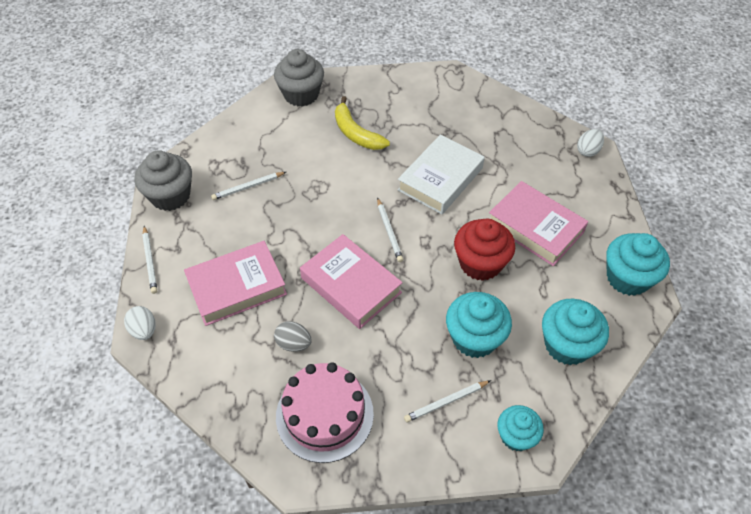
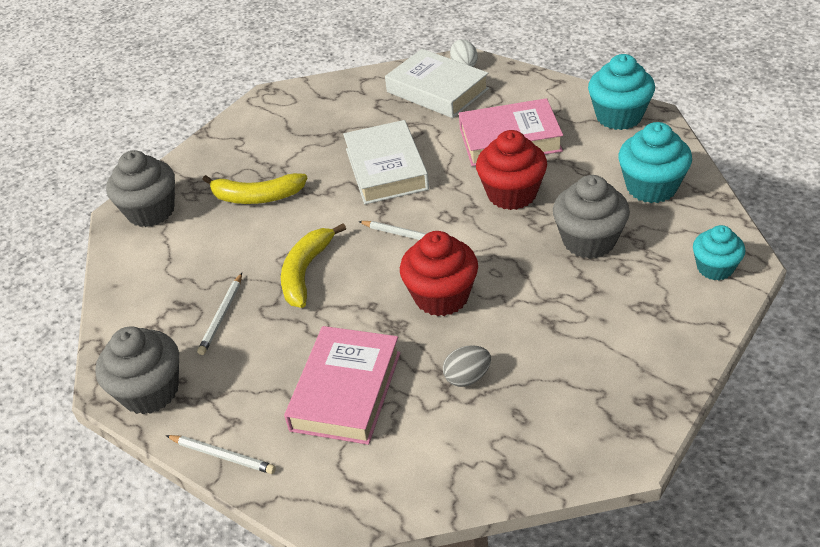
camera: 45 degrees left, 10 degrees down
(144, 330) = (315, 507): white egg -> none
(314, 201) = (305, 272): none -> yellow banana
(324, 415) = (575, 394): pink cake -> none
(351, 285) = (441, 296): pink book -> red cupcake
(446, 402) = (640, 296): white pencil -> none
(474, 338) = (589, 241): turquoise cupcake -> grey cupcake
(545, 153) = (437, 90): none -> white book

